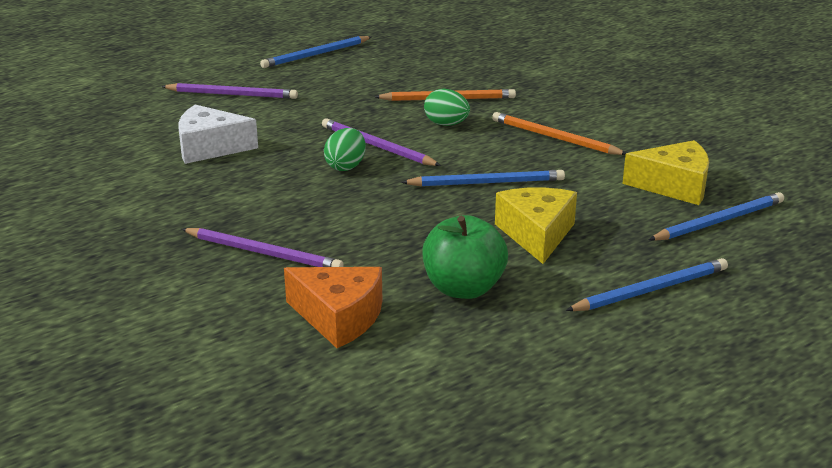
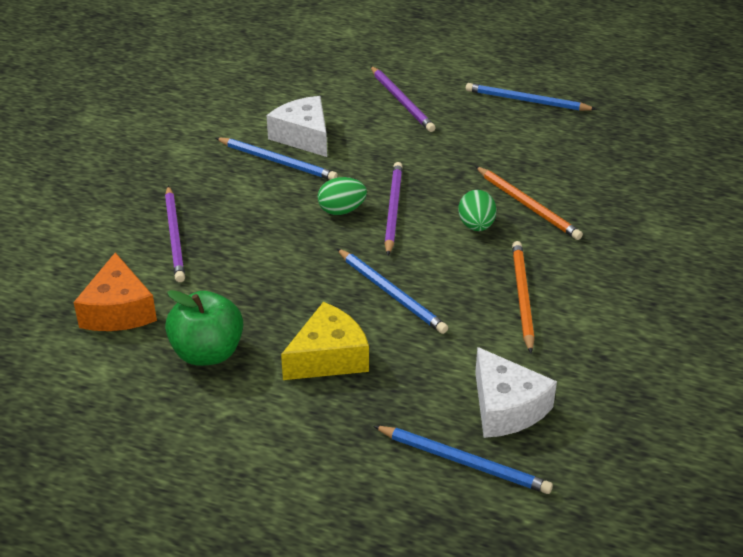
camera: 55 degrees right, 10 degrees up
(651, 290) = (295, 459): blue pencil -> blue pencil (277, 161)
(674, 186) = (506, 408): yellow cheese -> white cheese

